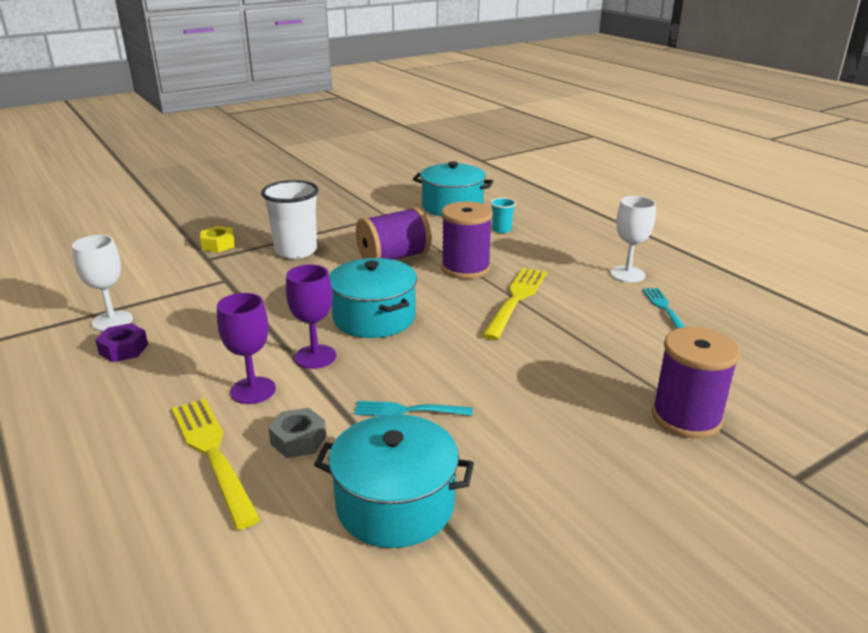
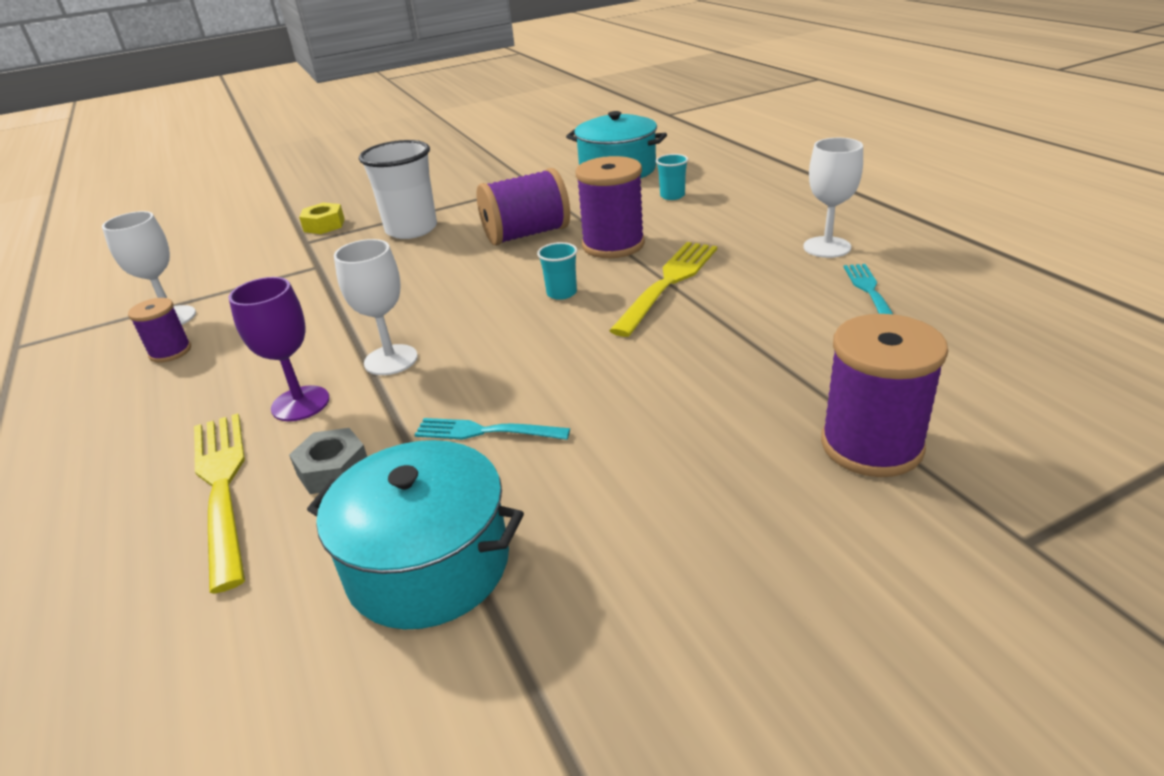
camera: 10 degrees right, 5 degrees up
(124, 349) = (170, 352): purple nut -> purple spool
(315, 357) = (391, 360): purple goblet -> white goblet
(374, 318) = (479, 309): turquoise pot -> none
(435, 306) = (561, 293): none -> turquoise cup

